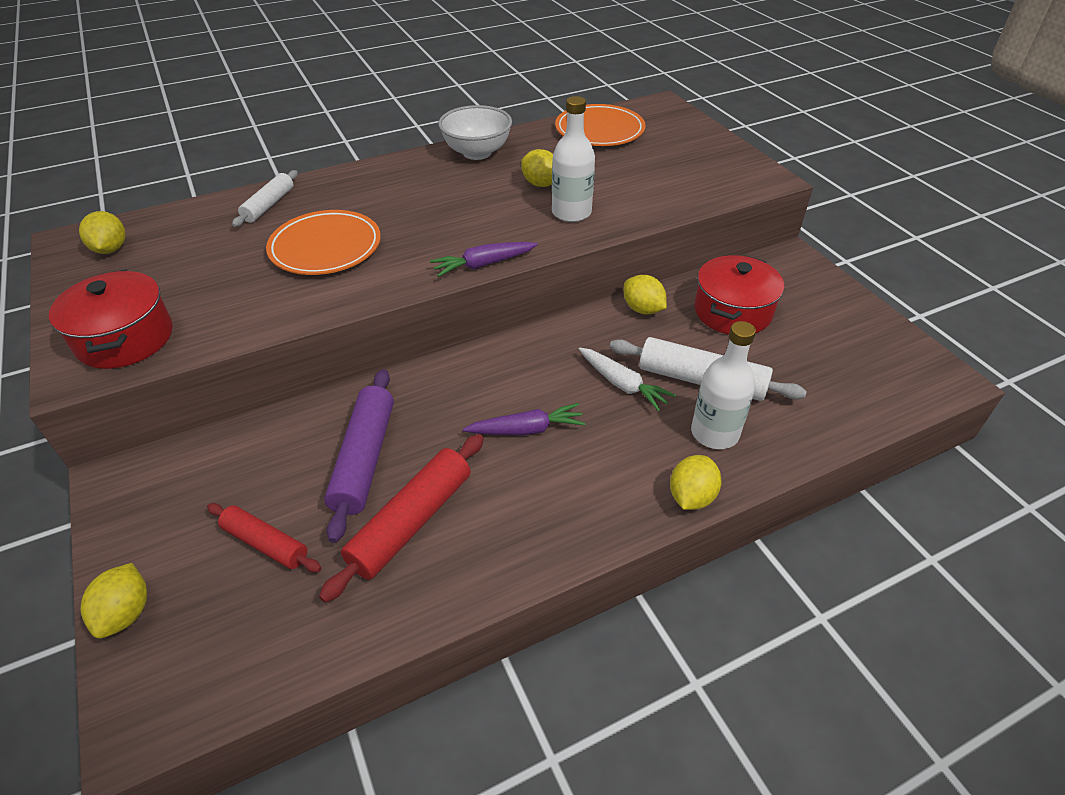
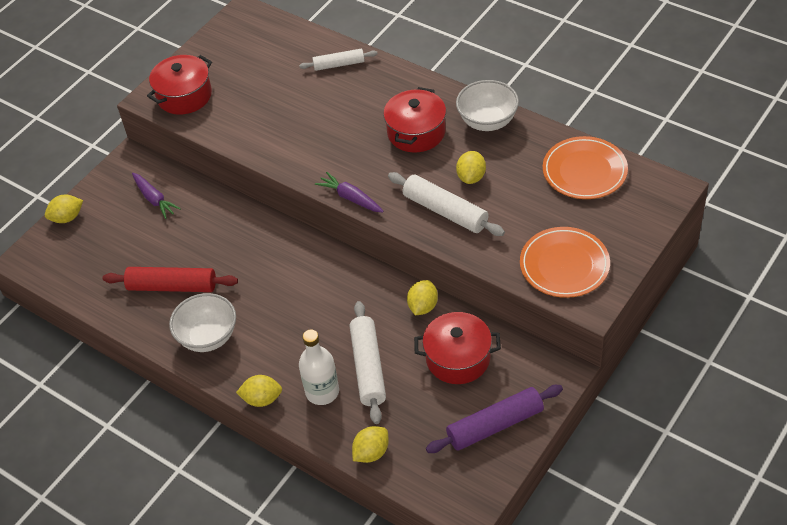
camera: 65 degrees right, 5 degrees up
(111, 249) = (248, 34): yellow lemon -> yellow lemon (371, 452)
(266, 543) = (128, 239): red rolling pin -> none
(325, 247) = (315, 118): orange plate -> orange plate (564, 265)
(365, 459) = (201, 243): purple rolling pin -> purple rolling pin (495, 425)
(439, 193) = (416, 132): none -> red pot
(526, 429) = (267, 300): purple carrot -> purple carrot (154, 199)
(540, 515) = (208, 337): none -> white bowl
(571, 213) = (445, 211): white bottle -> white rolling pin
(622, 384) = (336, 328): white carrot -> none

